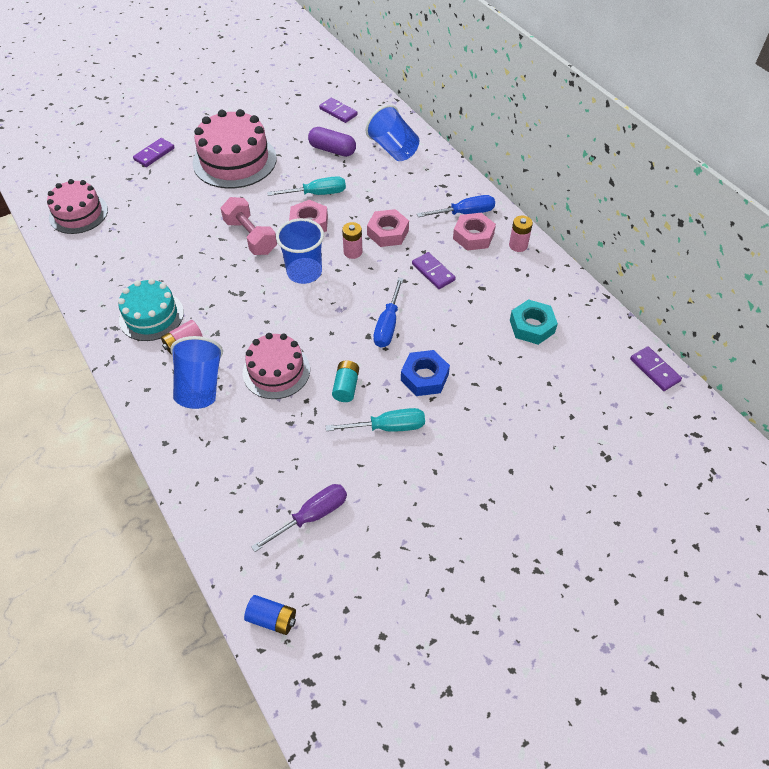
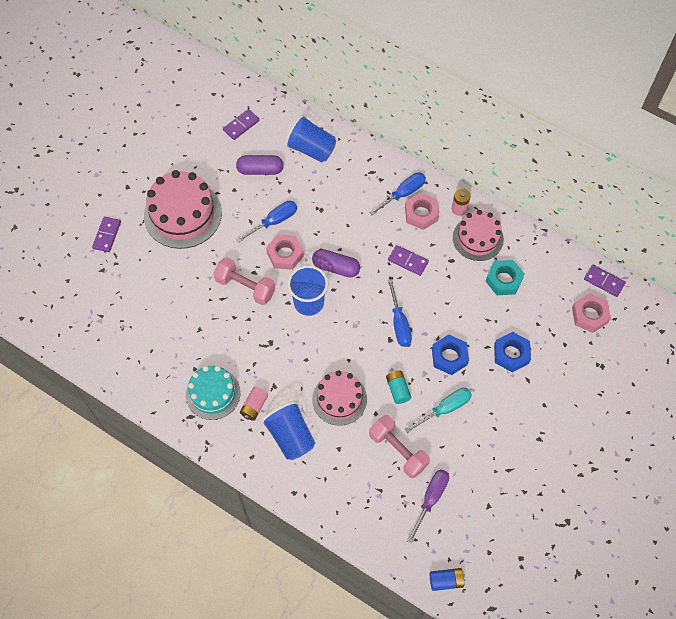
camera: 25 degrees left, 10 degrees up
(78, 213) = (83, 323): pink cake -> pink cake (478, 238)
(307, 448) = (398, 450): none -> pink dumbbell
(317, 194) = (274, 222): turquoise screwdriver -> blue screwdriver
(338, 112) = (241, 125): purple domino -> purple domino turned 60 degrees counterclockwise
(353, 252) = (336, 268): pink battery -> purple capsule
(388, 233) = (353, 237): pink nut -> pink nut (589, 315)
(499, 402) = (511, 354): none -> blue nut

